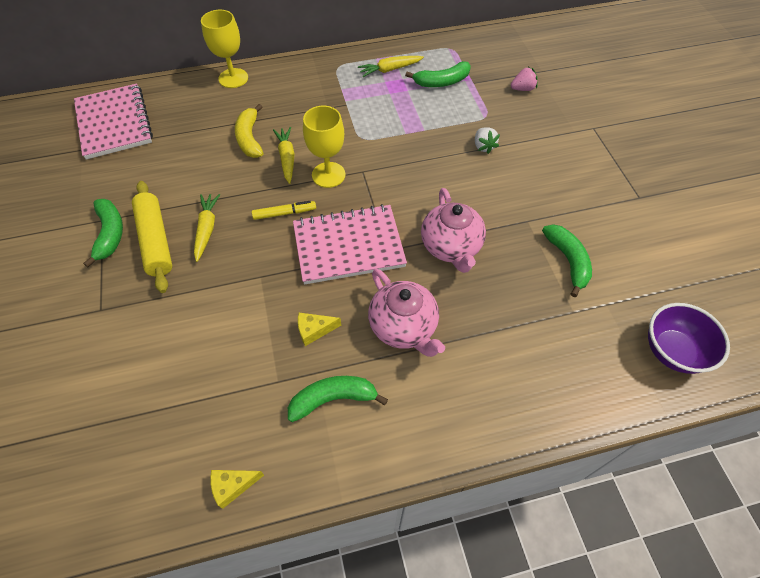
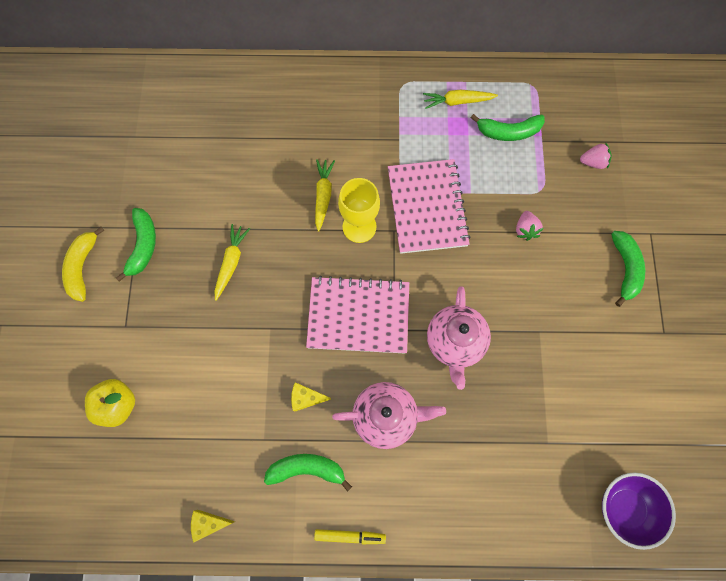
camera: 15 degrees right, 15 degrees up
(102, 388) = (117, 405): none -> yellow apple
(114, 123) = (163, 110): pink notebook -> pink notebook (427, 207)
(156, 241) = (183, 264): yellow rolling pin -> none
(233, 78) = (290, 76): yellow goblet -> none
(250, 138) = (292, 161): yellow banana -> yellow banana (83, 267)
(284, 213) = (306, 262): yellow marker -> yellow marker (349, 536)
(404, 327) = (386, 416): pink teapot -> pink teapot turned 75 degrees counterclockwise
(483, 146) = (525, 230): white strawberry -> pink strawberry
(567, 261) = (562, 387): green banana -> green banana (625, 269)

